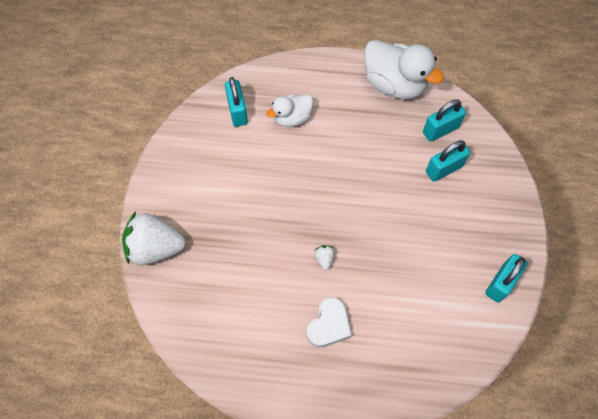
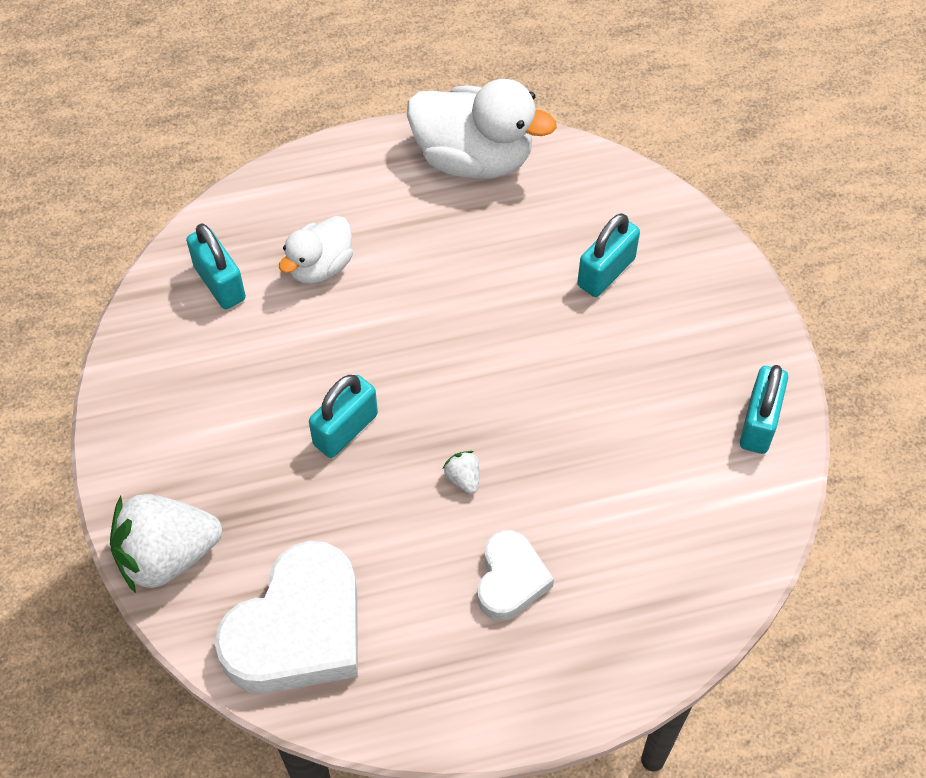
camera: 20 degrees left, 5 degrees down
(206, 312) = (298, 629): none -> white heart
(440, 130) = (578, 210): turquoise padlock -> turquoise padlock (345, 430)

